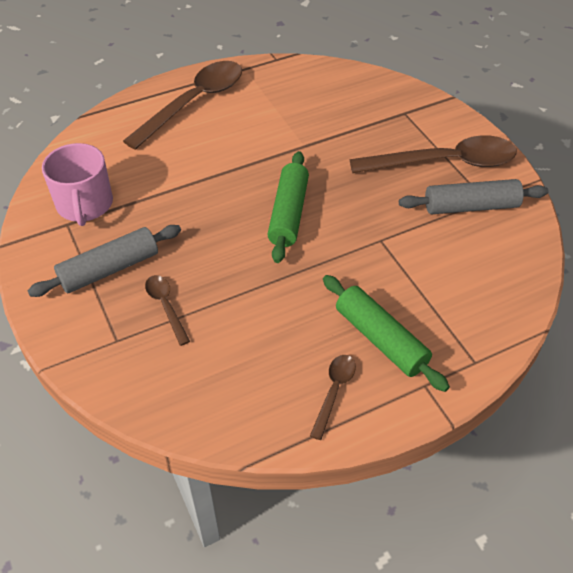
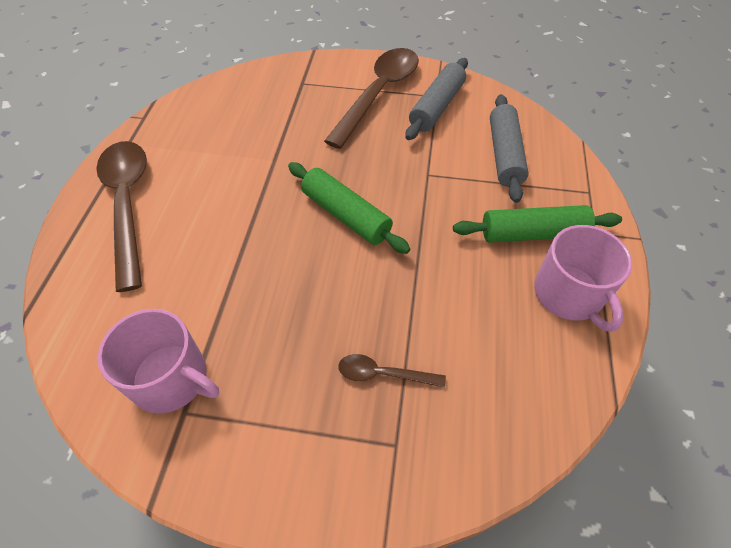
camera: 55 degrees left, 5 degrees up
(109, 269) = (290, 402): grey rolling pin -> grey rolling pin (504, 155)
(334, 391) = (569, 294): brown spoon -> pink mug

